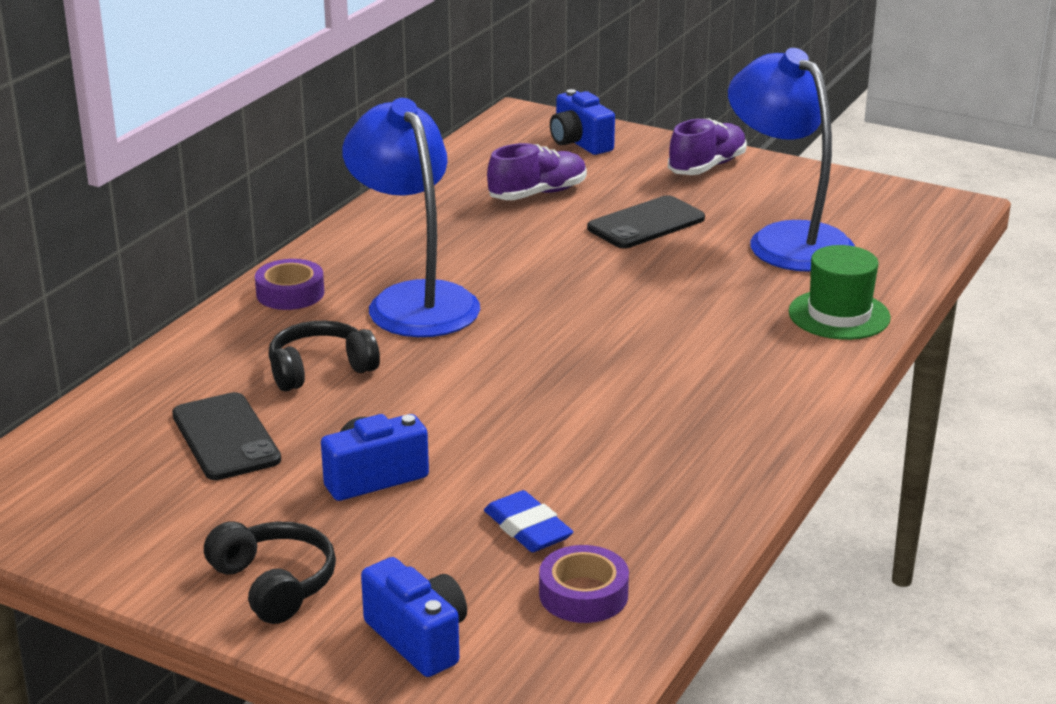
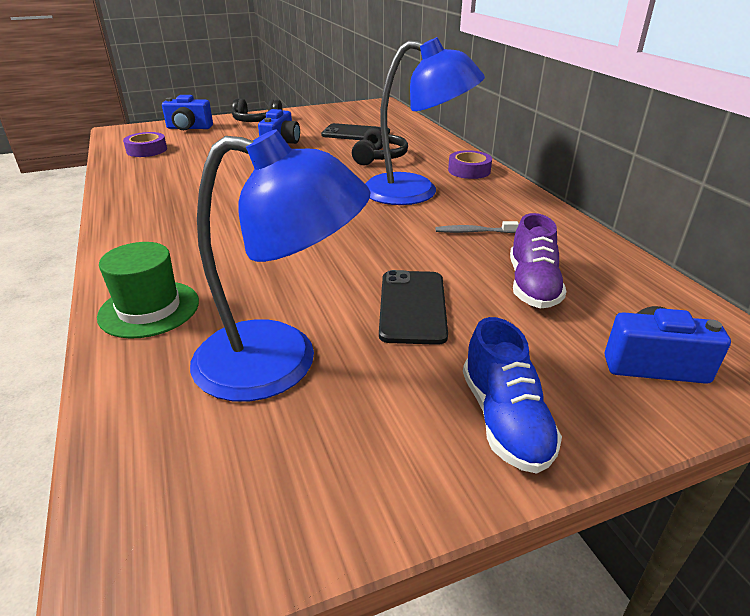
camera: 130 degrees right, 5 degrees up
(473, 240) = (473, 232): none -> grey toothbrush
(527, 528) = (196, 154): blue eraser -> none
(707, 167) = (504, 420): purple shoe -> blue shoe

